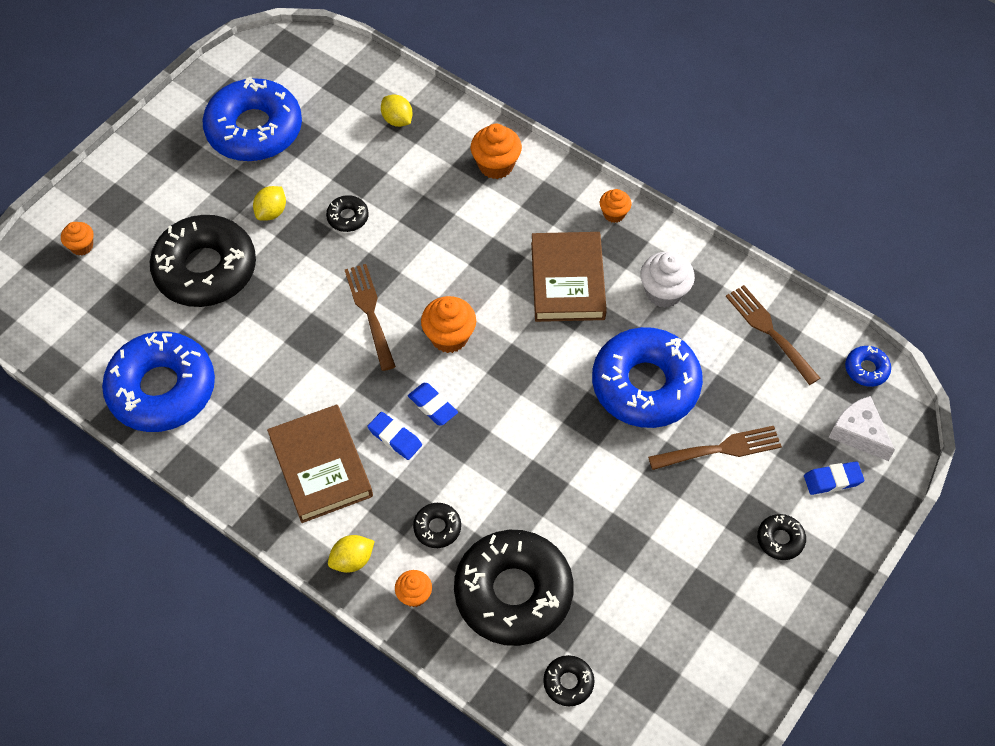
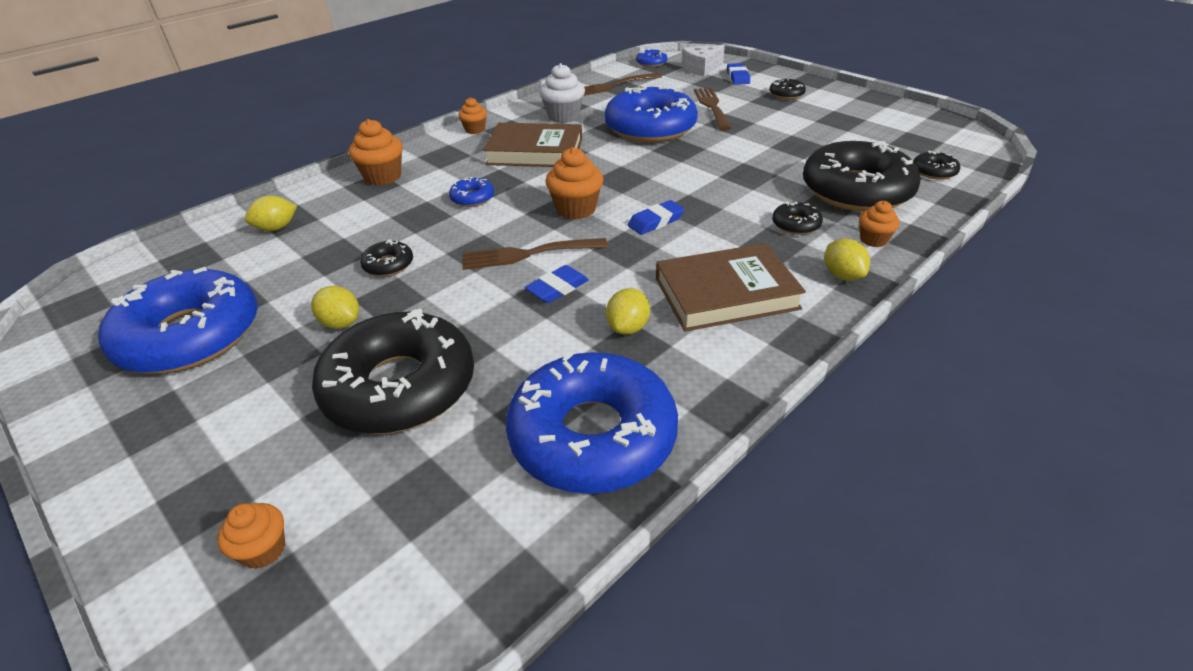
camera: 80 degrees left, 20 degrees down
(273, 398) = (628, 327): none -> yellow lemon
(395, 438) = (691, 244): blue eraser -> blue eraser (557, 288)
(462, 248) = (472, 198): none -> blue donut

